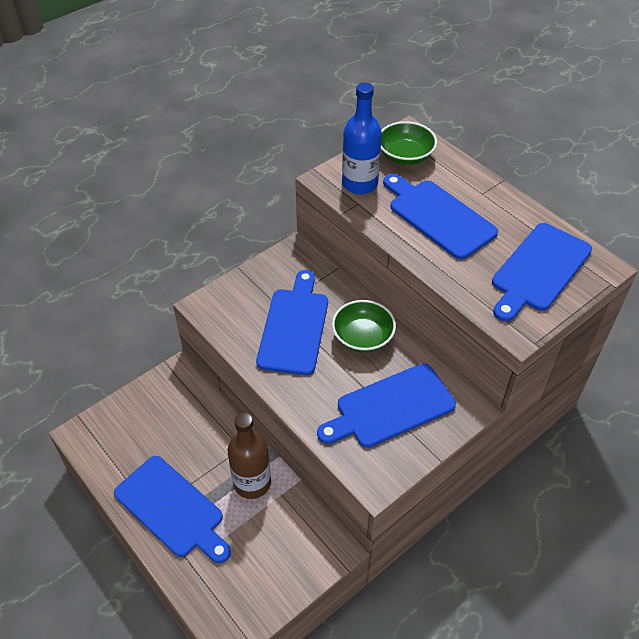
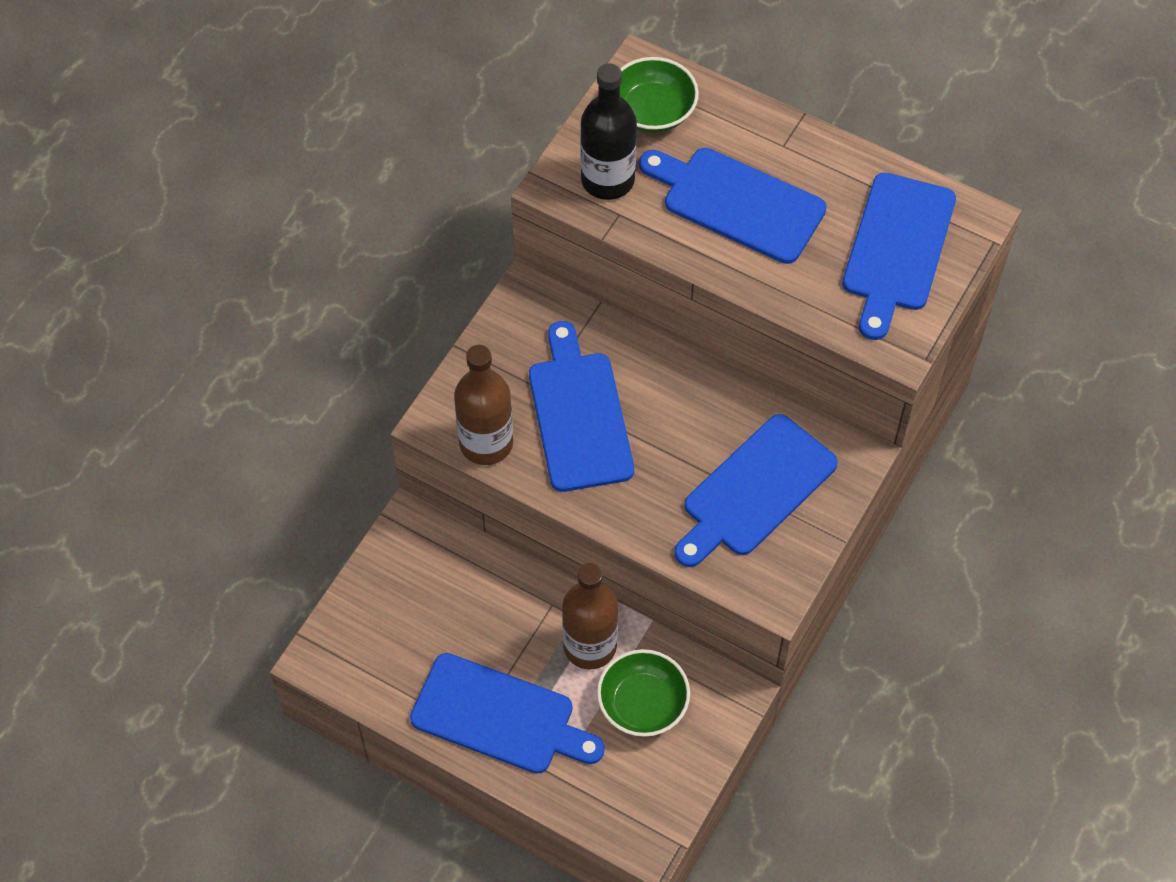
camera: 20 degrees left, 10 degrees up
(227, 326) = (486, 443): none -> brown bottle
(359, 184) = (607, 180): blue bottle -> black bottle
(362, 337) = (679, 401): green bowl -> green bowl (642, 704)

